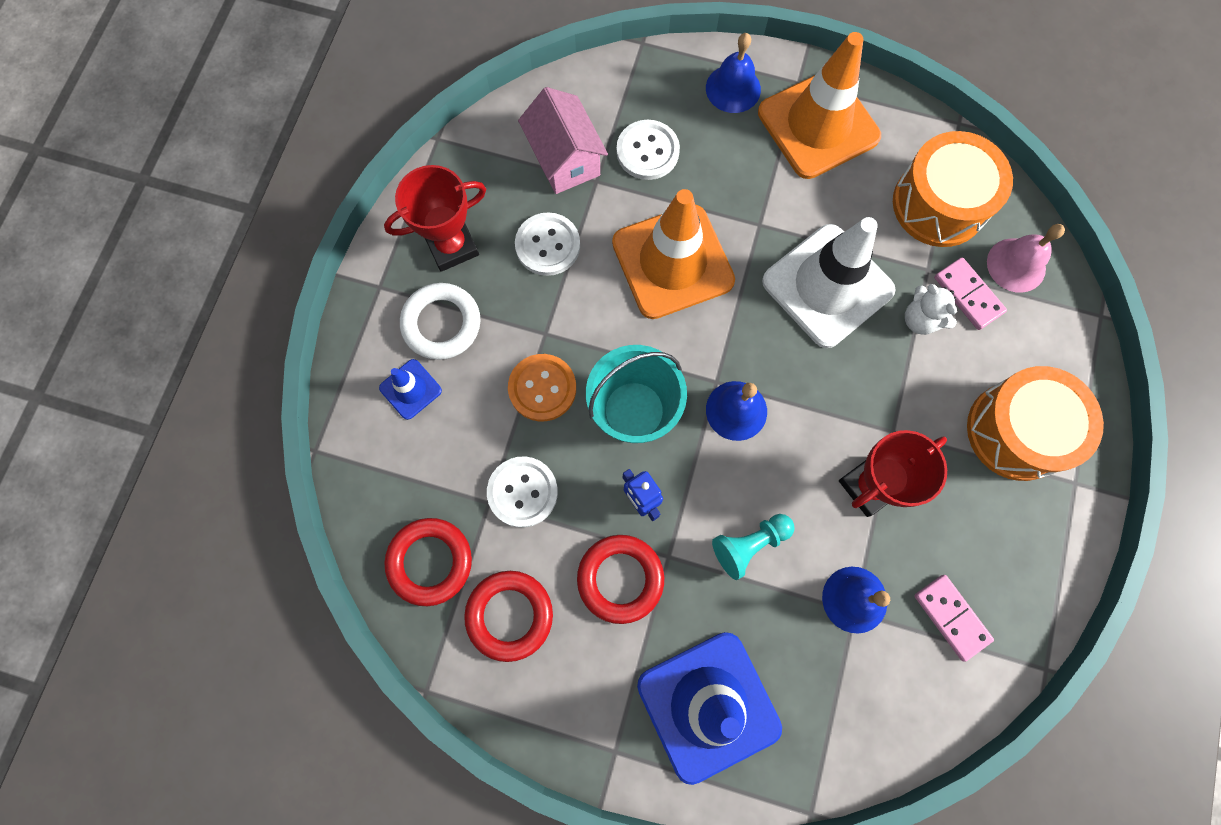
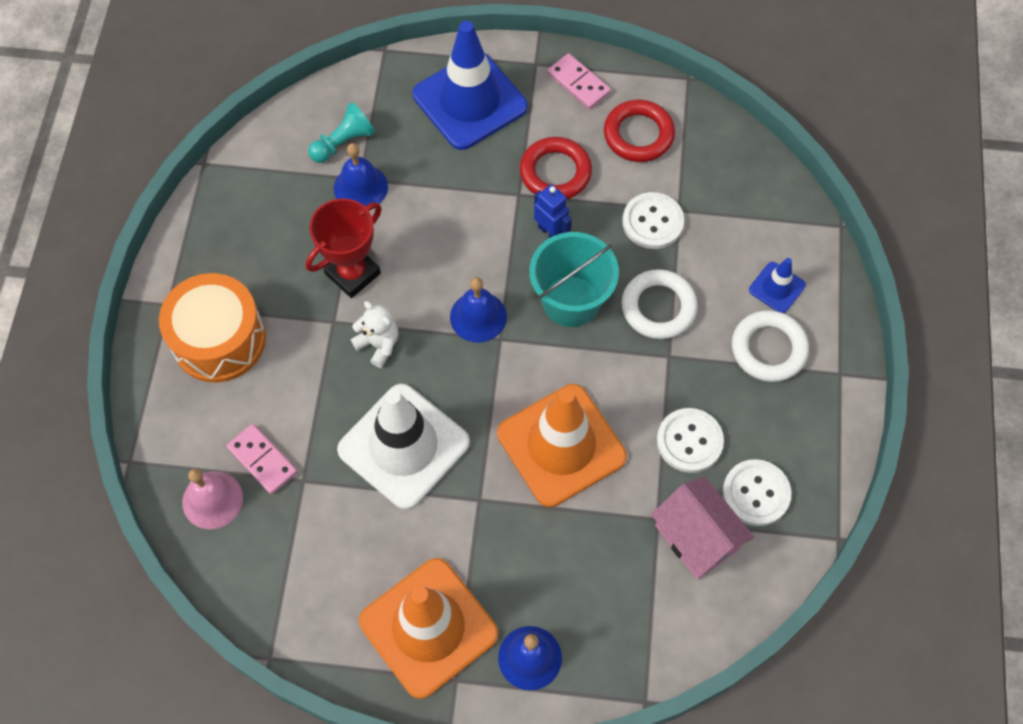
camera: 170 degrees right, 10 degrees down
(430, 562) = (714, 160): red ring -> none
(452, 246) = (784, 424): red trophy -> none
(542, 388) = (658, 307): orange button -> white ring
(647, 151) = (610, 562): white button -> white button (756, 493)
(749, 544) = (452, 213): turquoise pawn -> turquoise pawn (343, 142)
(920, 319) = (310, 428): white teddy bear -> white teddy bear (378, 344)
(939, 204) = (292, 554): orange drum -> none
(951, 617) = (280, 187): pink domino -> pink domino (578, 83)

